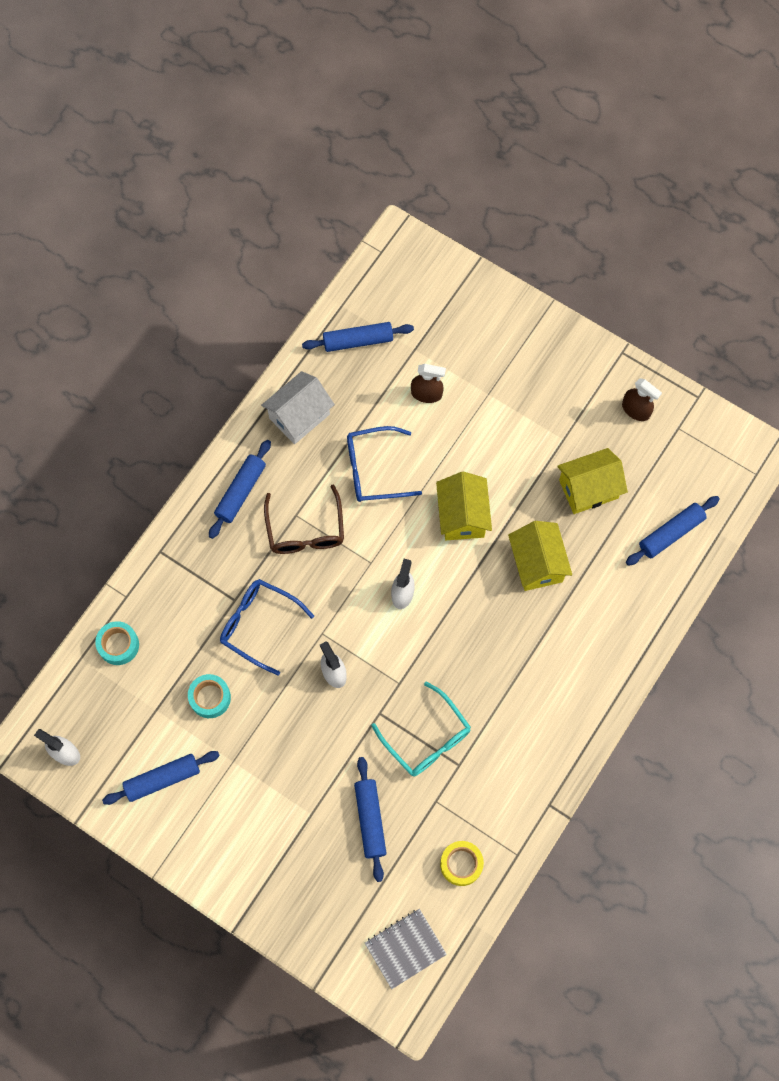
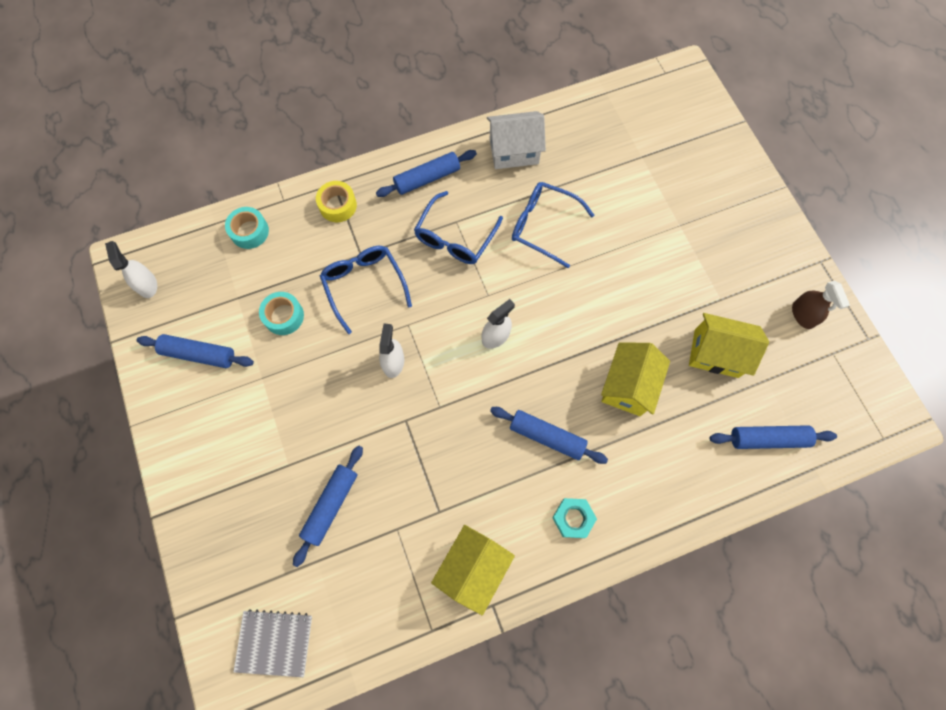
camera: 35 degrees right, 0 degrees up
(305, 530) = (455, 237): brown glasses -> blue glasses
(358, 341) = (600, 124): blue rolling pin -> blue rolling pin (547, 437)
(426, 394) = (628, 195): brown spray bottle -> none
(427, 738) = (429, 469): turquoise glasses -> none
(461, 864) = (377, 602): yellow tape -> yellow tape (338, 205)
(462, 516) = (590, 306): yellow house -> yellow house (473, 568)
(565, 698) = (573, 518): none -> turquoise nut

